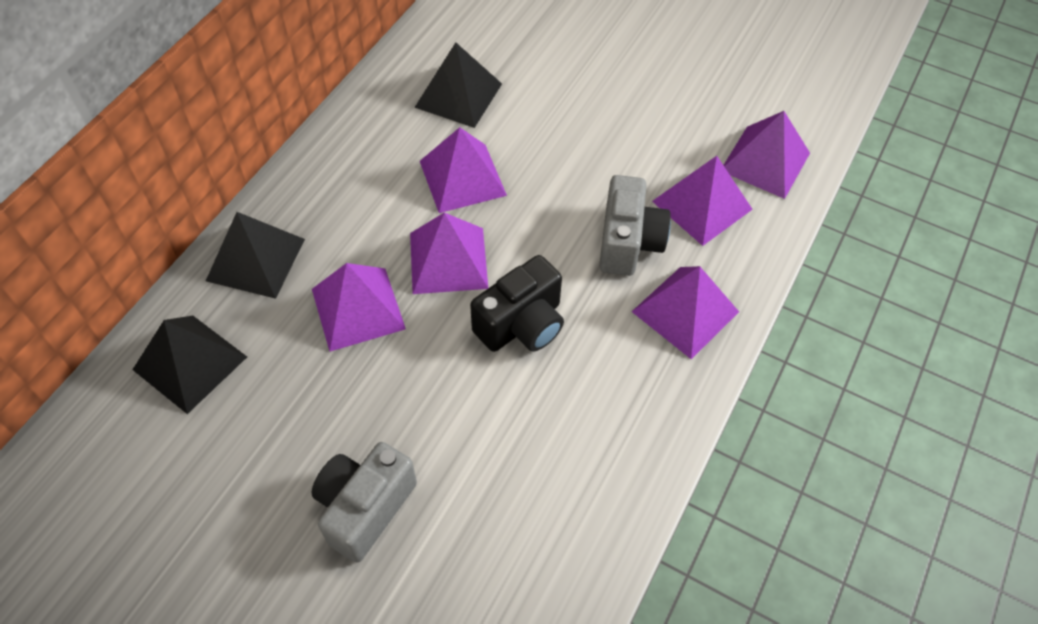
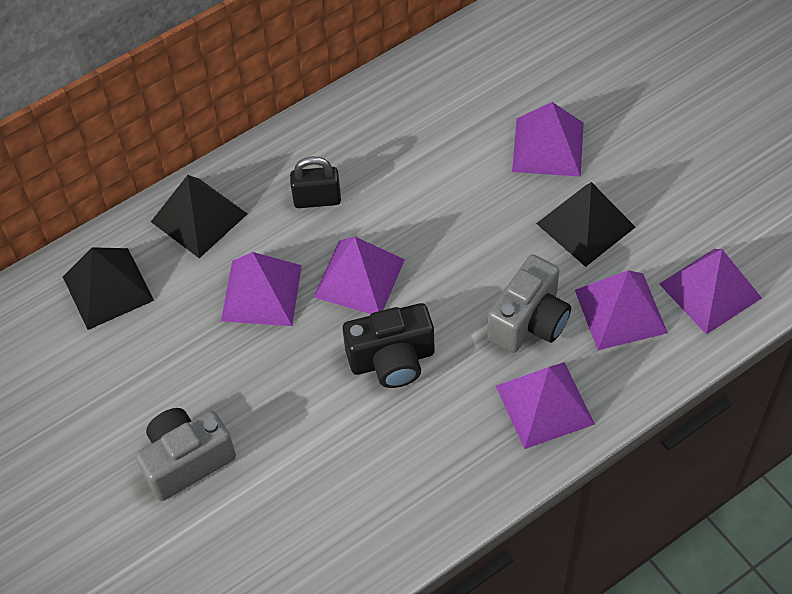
camera: 30 degrees right, 0 degrees up
(368, 203) = (317, 199): none -> black padlock
(458, 95) = (450, 122): black pyramid -> black pyramid (585, 225)
(462, 178) = (411, 205): purple pyramid -> purple pyramid (548, 147)

